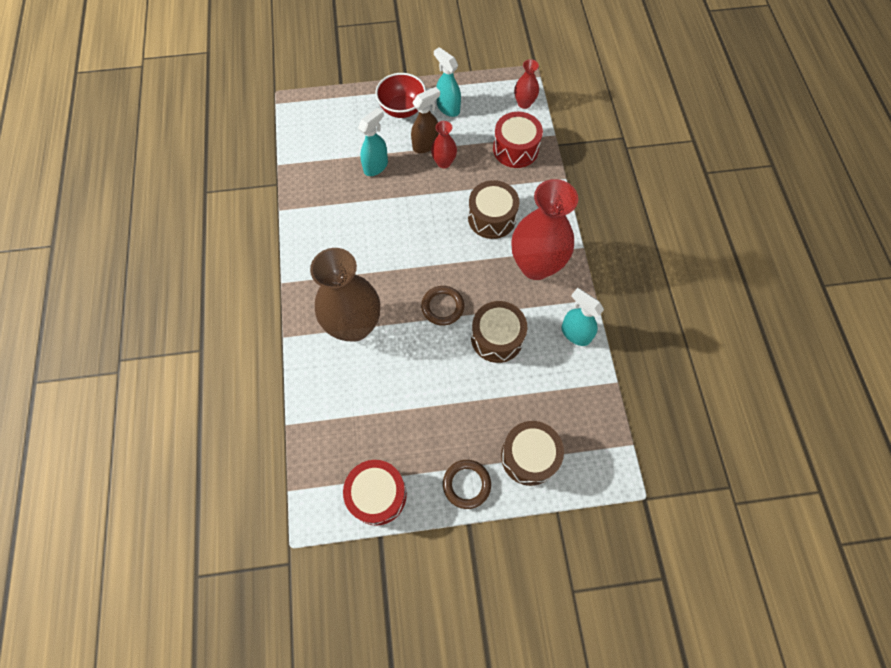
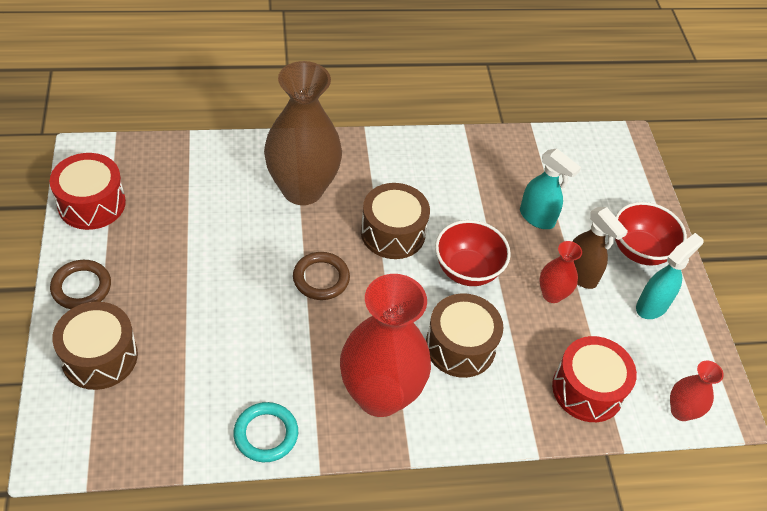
camera: 85 degrees right, 15 degrees down
(427, 212) = (467, 270): none -> red bowl
(497, 338) = (270, 336): brown drum -> brown drum (393, 233)
(575, 333) = (266, 434): turquoise spray bottle -> turquoise ring

